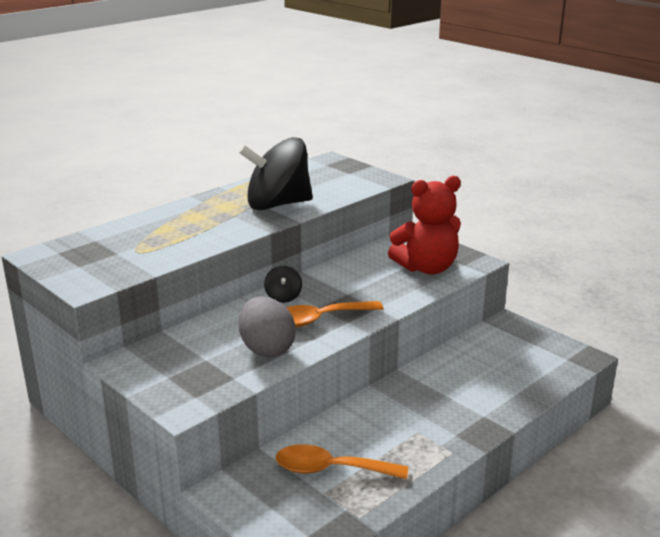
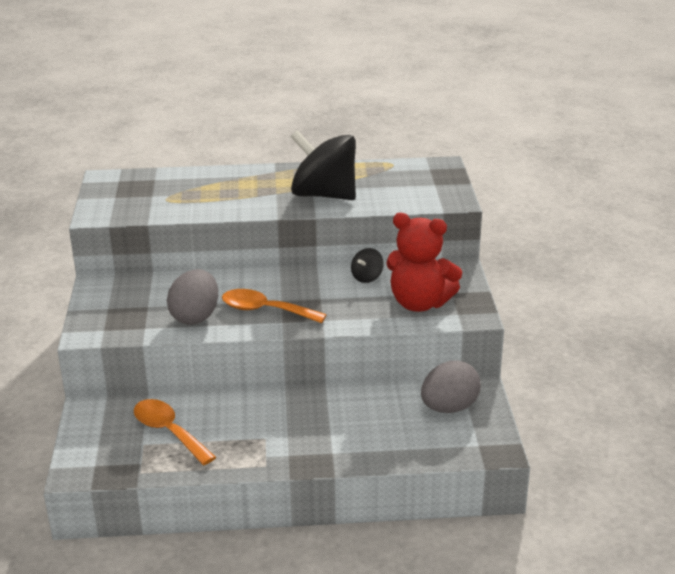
camera: 40 degrees right, 5 degrees up
(283, 297) = (268, 280): black spinning top -> black spinning top (367, 277)
(509, 344) = (449, 407): none -> grey egg

